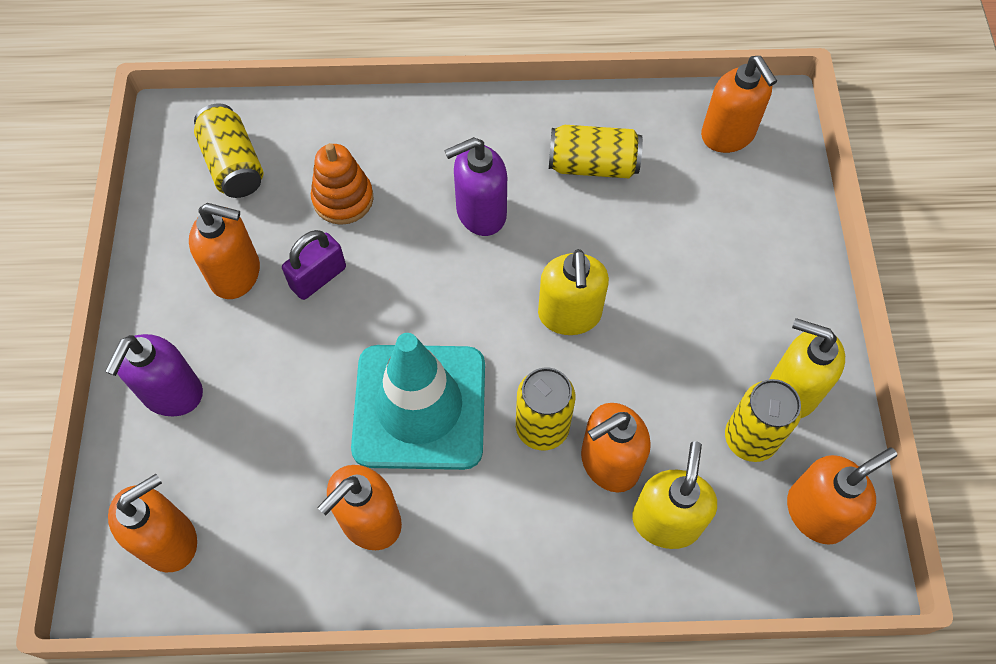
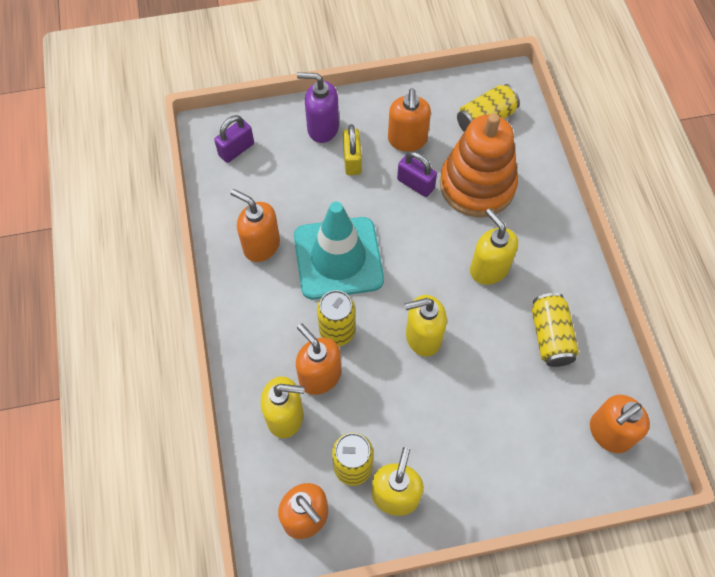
camera: 80 degrees right, 0 degrees up
(169, 540) = (236, 149): orange soap dispenser -> purple padlock
(249, 359) = (352, 160): none -> yellow padlock
(343, 199) = (477, 185): orange stacking toy -> orange stacking toy, size x1.84
(480, 213) = (489, 269): purple soap dispenser -> yellow soap dispenser

